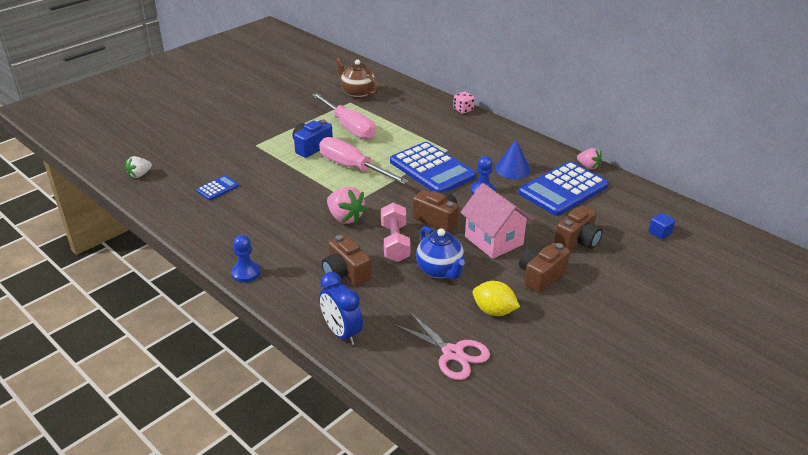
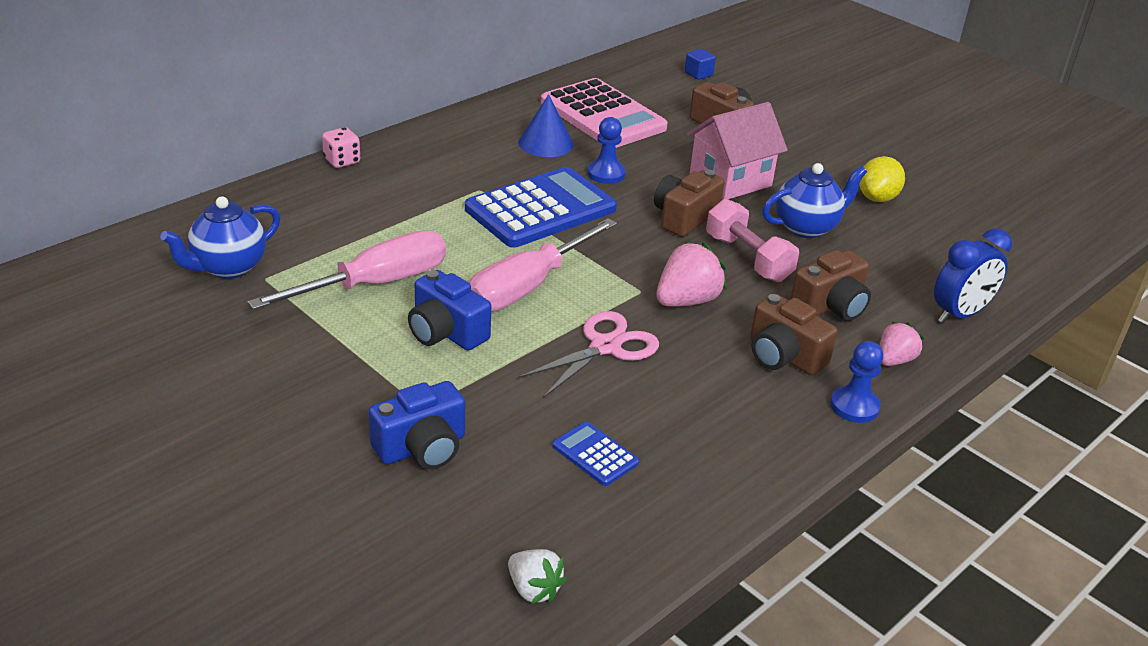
camera: 90 degrees left, 0 degrees up
(228, 146) = (422, 448): none -> blue camera
(357, 93) = (228, 267): brown teapot -> blue teapot
(395, 243) = (748, 258): pink dumbbell -> pink dumbbell turned 60 degrees clockwise
(452, 353) = (963, 234): pink scissors -> pink scissors (605, 347)
(541, 276) = (800, 159): brown camera -> brown camera (783, 356)
(563, 189) = (603, 115): blue calculator -> pink calculator
(588, 166) = (543, 89): pink strawberry -> pink strawberry (894, 360)

